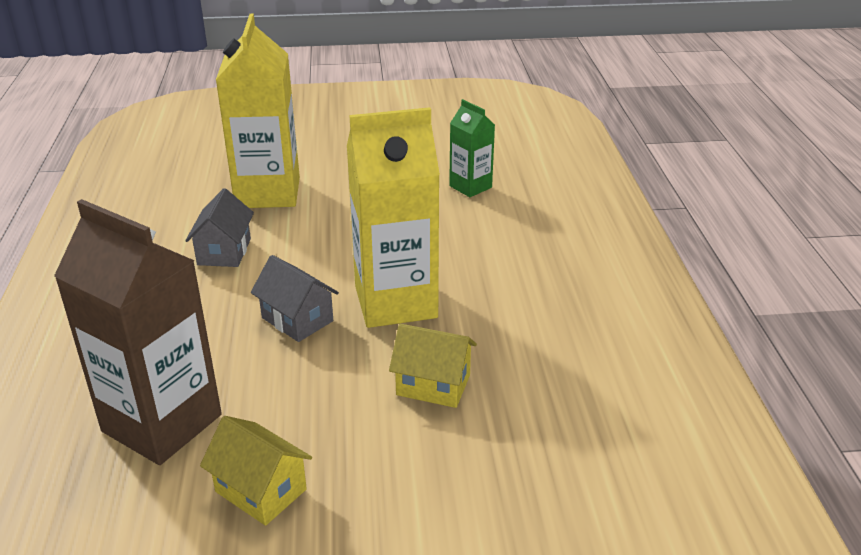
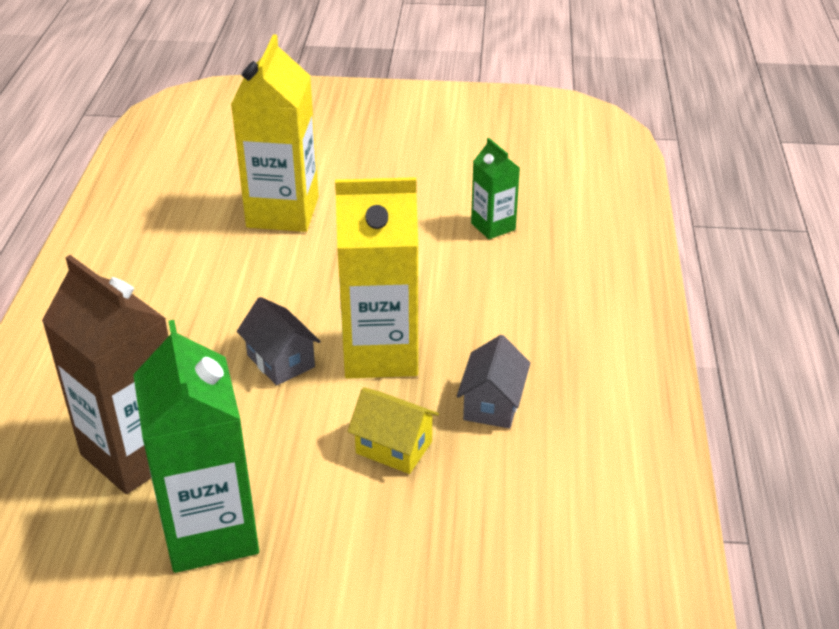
camera: 10 degrees right, 5 degrees up
(224, 252) = (226, 277): grey house -> grey house (492, 404)
(261, 490) = (210, 531): yellow house -> green carton

